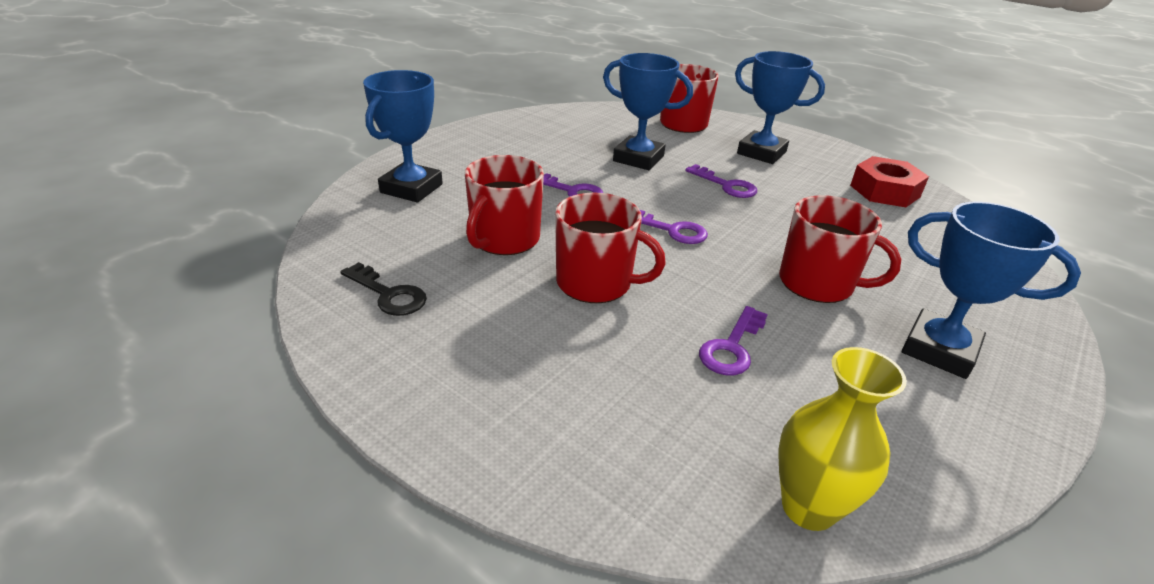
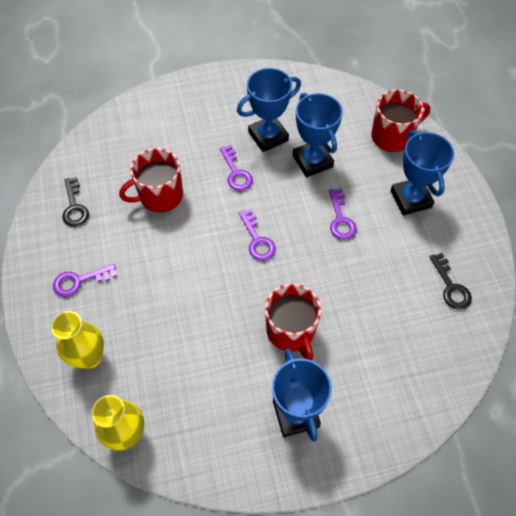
camera: 40 degrees right, 25 degrees up
(411, 188) = (150, 124): blue trophy -> blue trophy (268, 136)
(595, 283) = (173, 257): red mug -> none
(624, 446) = (89, 357): none -> yellow vase
(732, 347) = (192, 340): purple key -> purple key (79, 281)
(884, 191) = (451, 287): red nut -> black key

